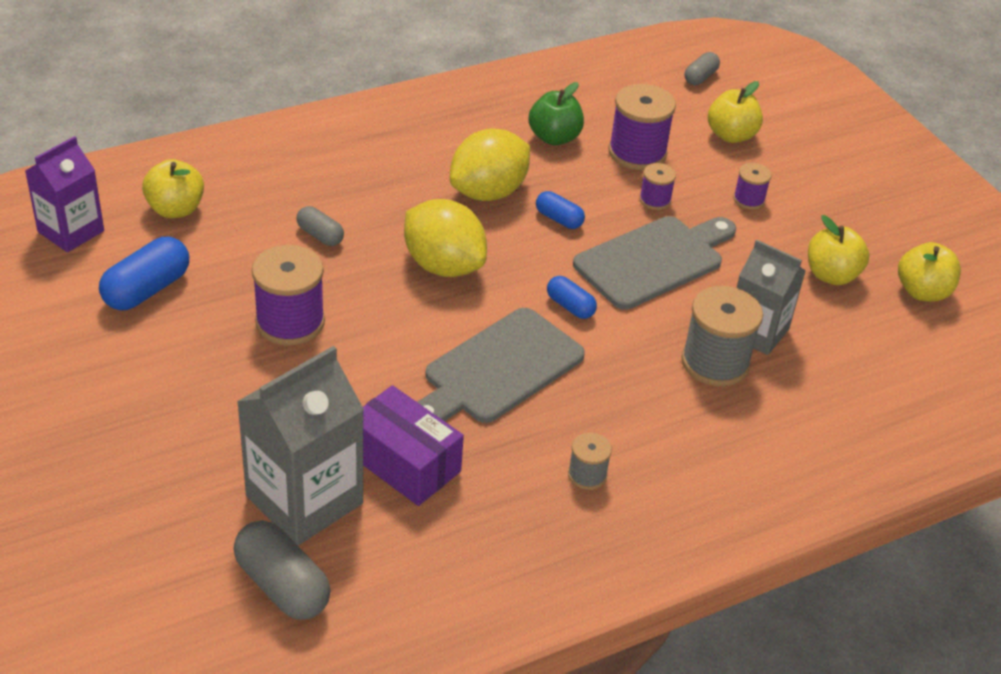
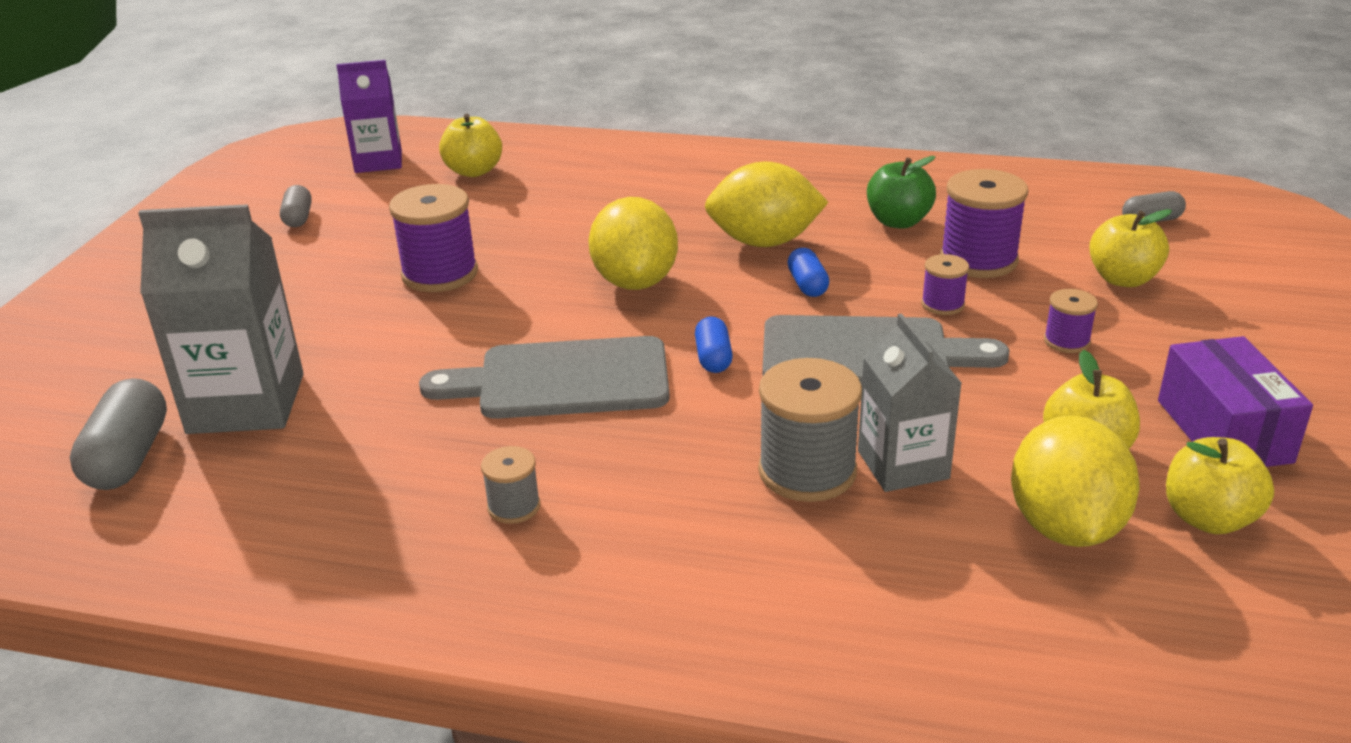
camera: 45 degrees right, 10 degrees down
(147, 289) = (370, 214): blue capsule -> none
(320, 235) = (560, 224): grey capsule -> grey capsule (298, 218)
(404, 463) = (366, 415): purple box -> purple box (1223, 431)
(869, 331) = (1065, 527): none -> yellow lemon

